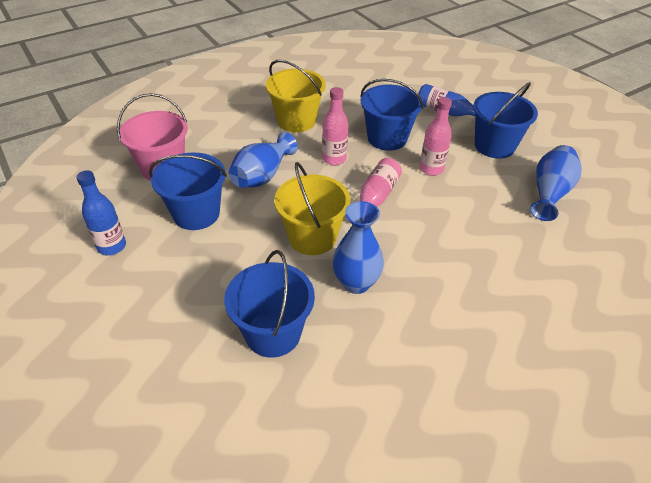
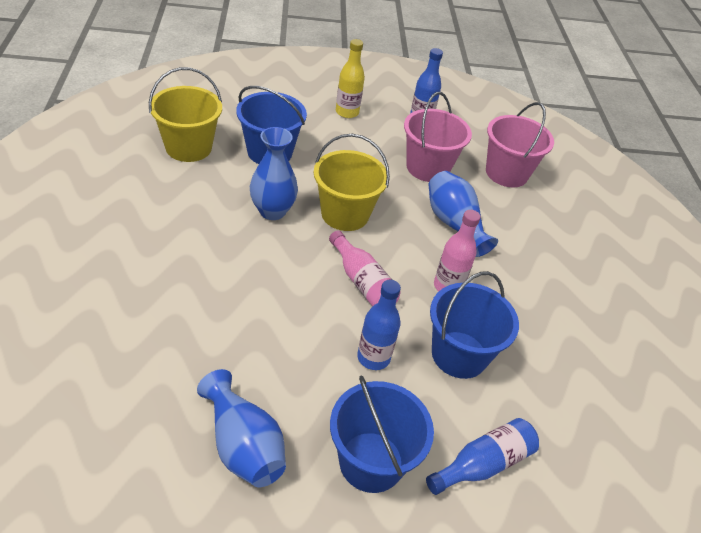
camera: 115 degrees right, 0 degrees up
(140, 308) = (347, 112): none -> yellow bottle
(196, 213) = (427, 168): blue bucket -> pink bucket
(296, 121) = (541, 294): yellow bucket -> yellow bucket (188, 147)
(431, 169) = (373, 357): pink bottle -> blue bottle

